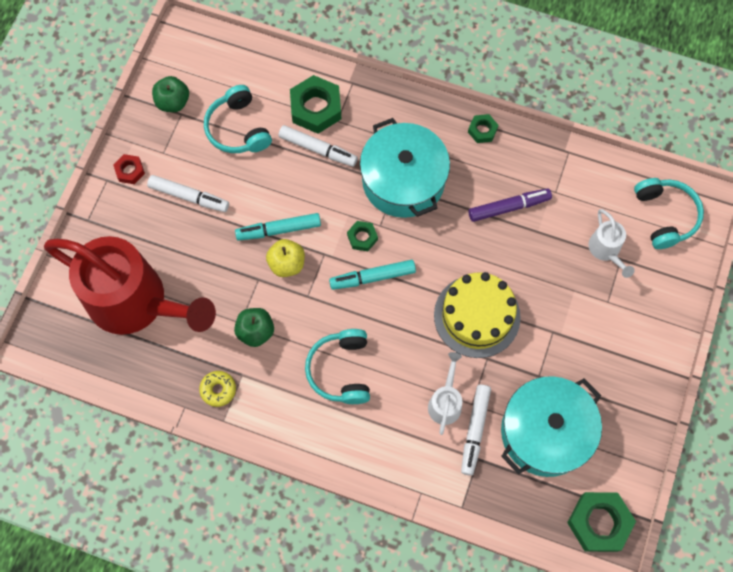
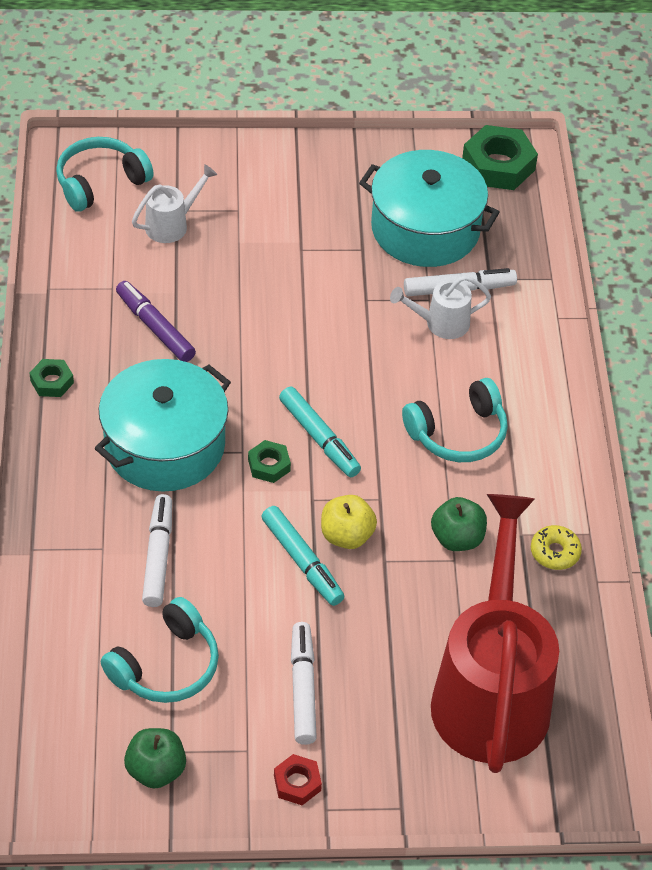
camera: 115 degrees left, 20 degrees down
(316, 108) = (92, 580): green nut -> none
(477, 316) = (318, 322): yellow cake -> none

